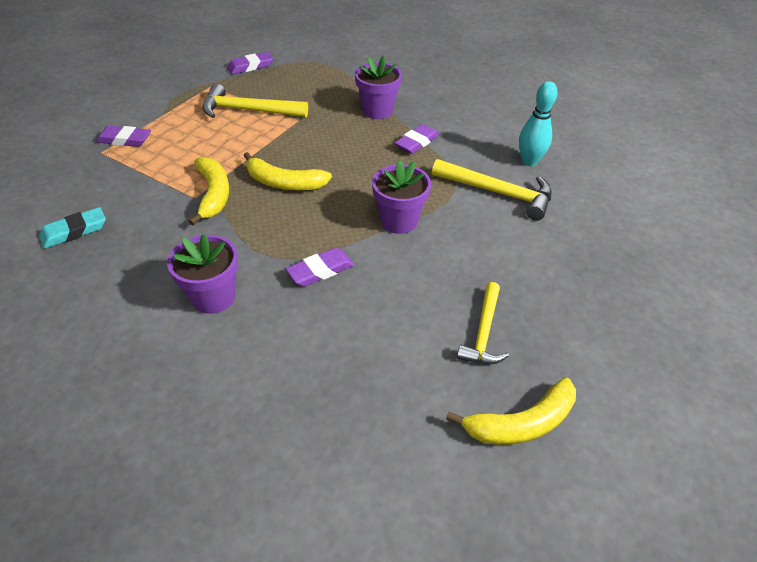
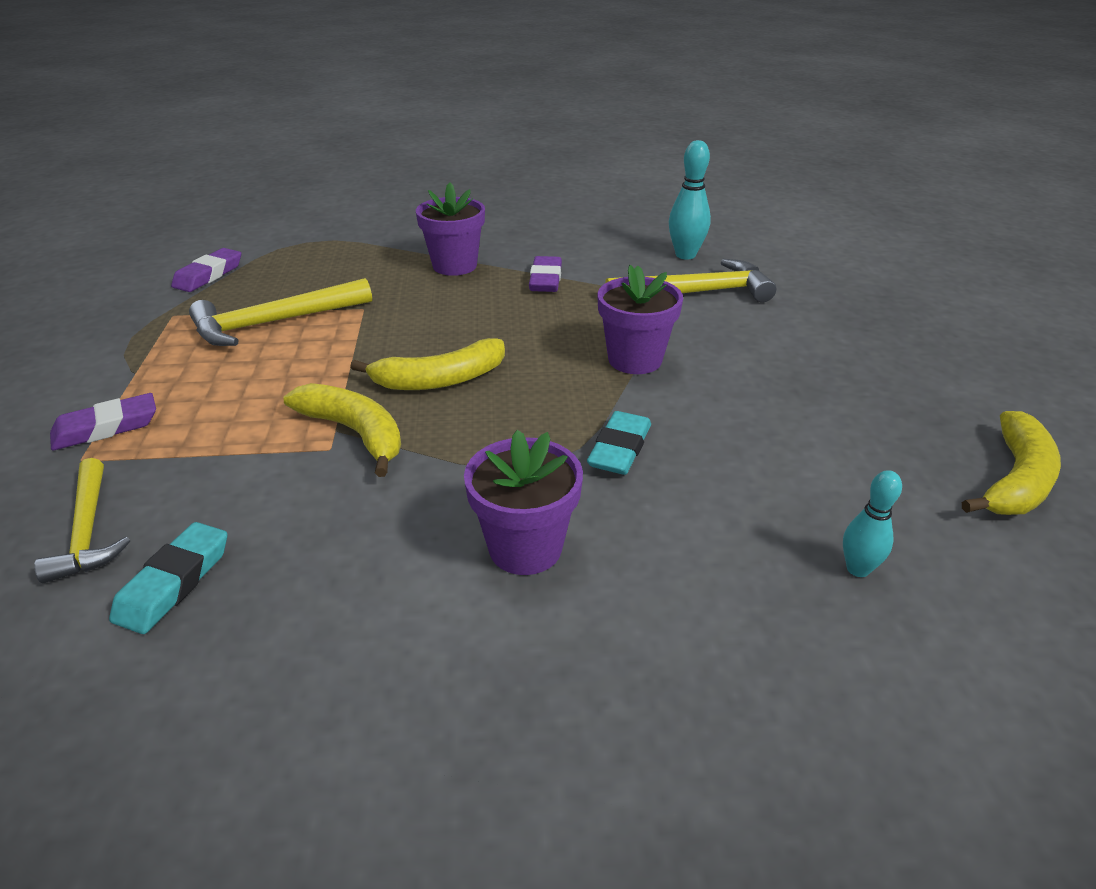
camera: 35 degrees left, 10 degrees down
(320, 271) = (620, 449): purple eraser -> turquoise eraser
(350, 408) = (858, 569): none -> turquoise bowling pin
(483, 332) = (867, 420): yellow hammer -> yellow hammer (88, 531)

